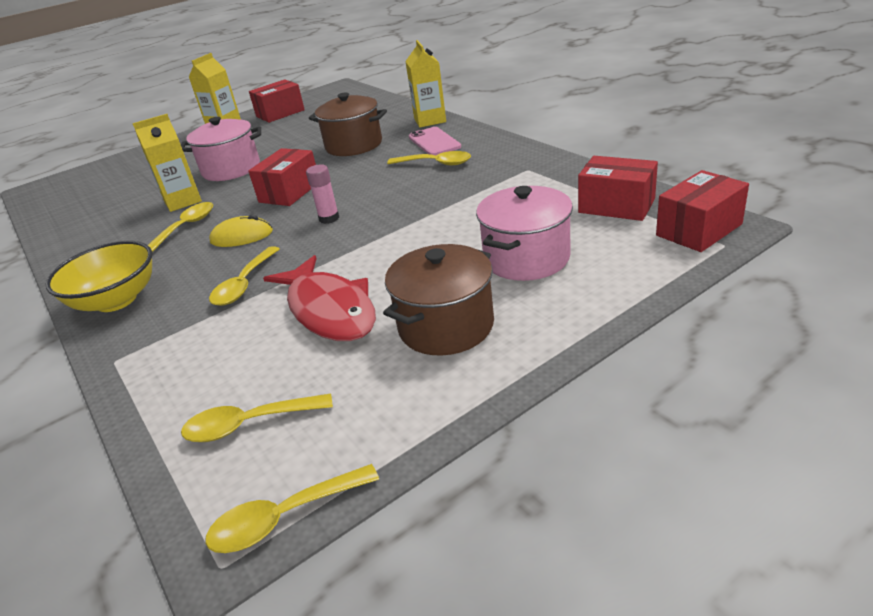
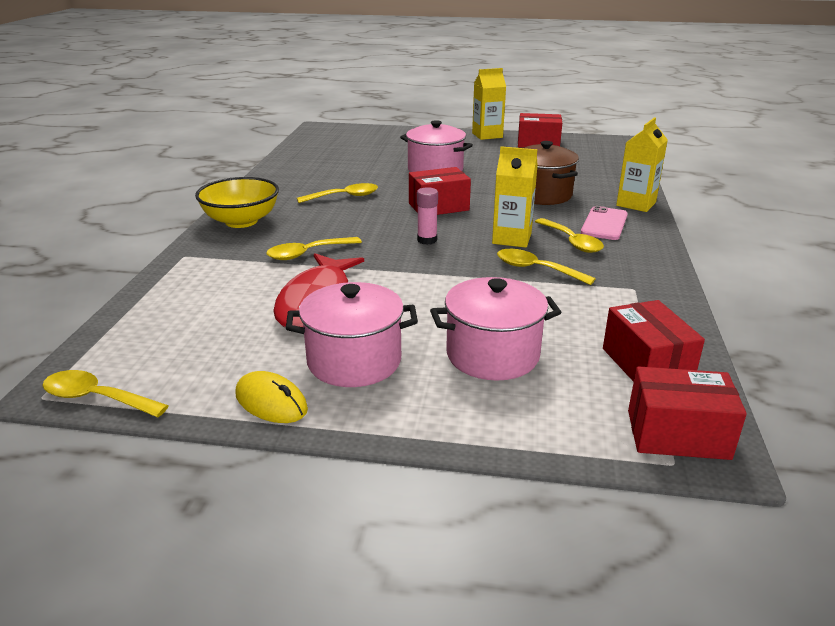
camera: 40 degrees right, 5 degrees down
(182, 201) = (372, 178): yellow carton -> yellow carton (511, 238)
(242, 236) = (360, 221): yellow mouse -> yellow mouse (271, 402)
(249, 424) = (169, 337): yellow spoon -> yellow spoon (536, 269)
(446, 326) = (354, 361): brown pot -> pink pot

